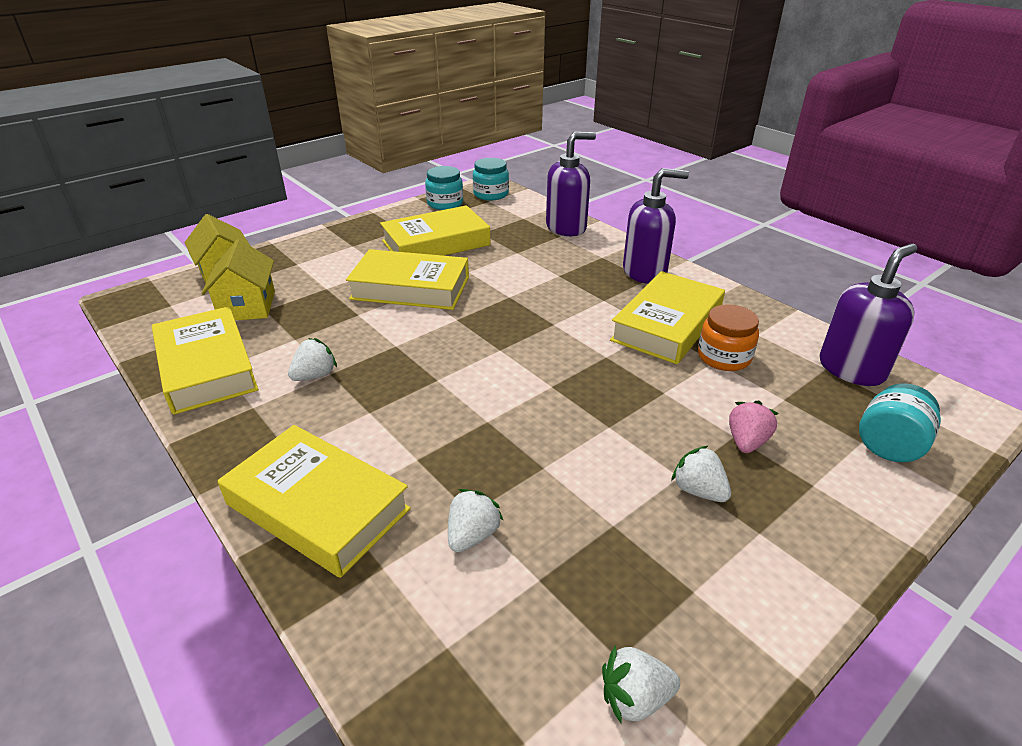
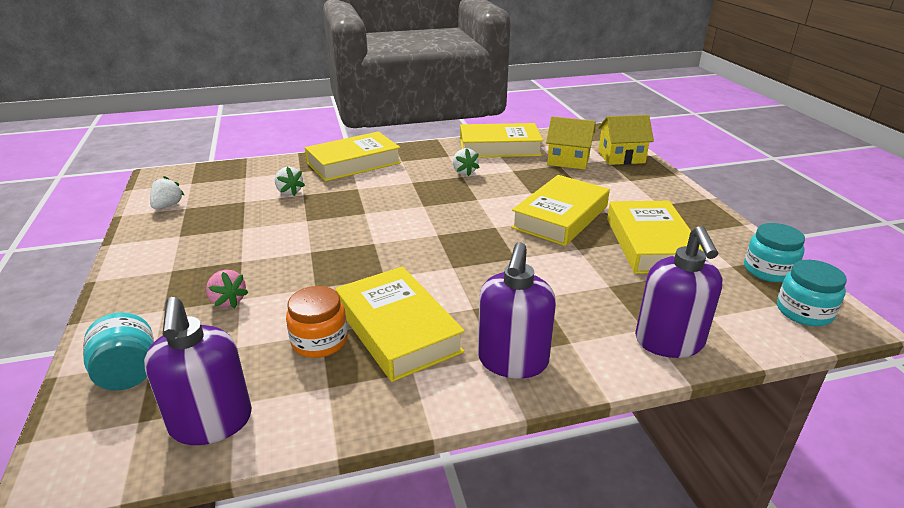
camera: 115 degrees right, 5 degrees down
(698, 490) = (223, 262): white strawberry -> none

